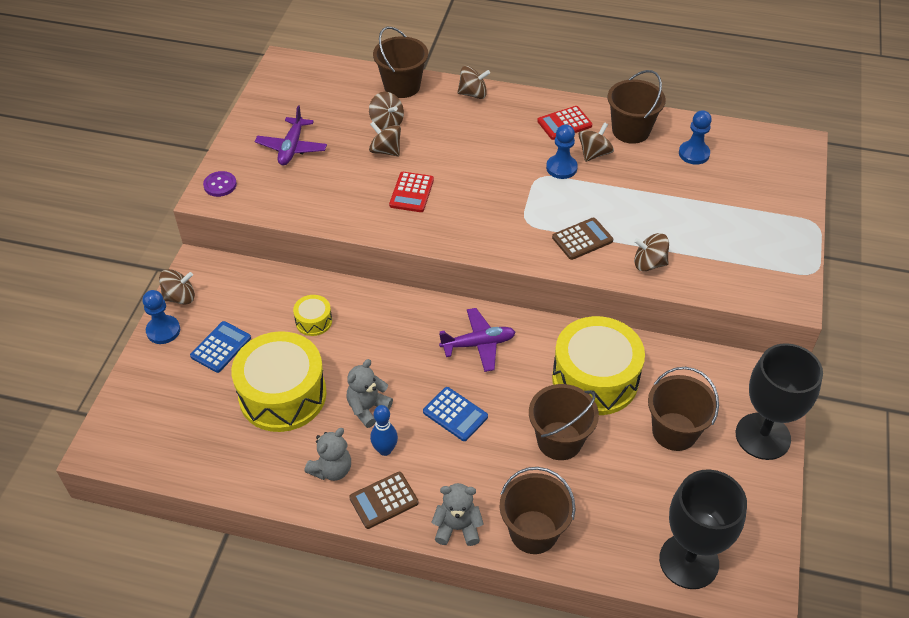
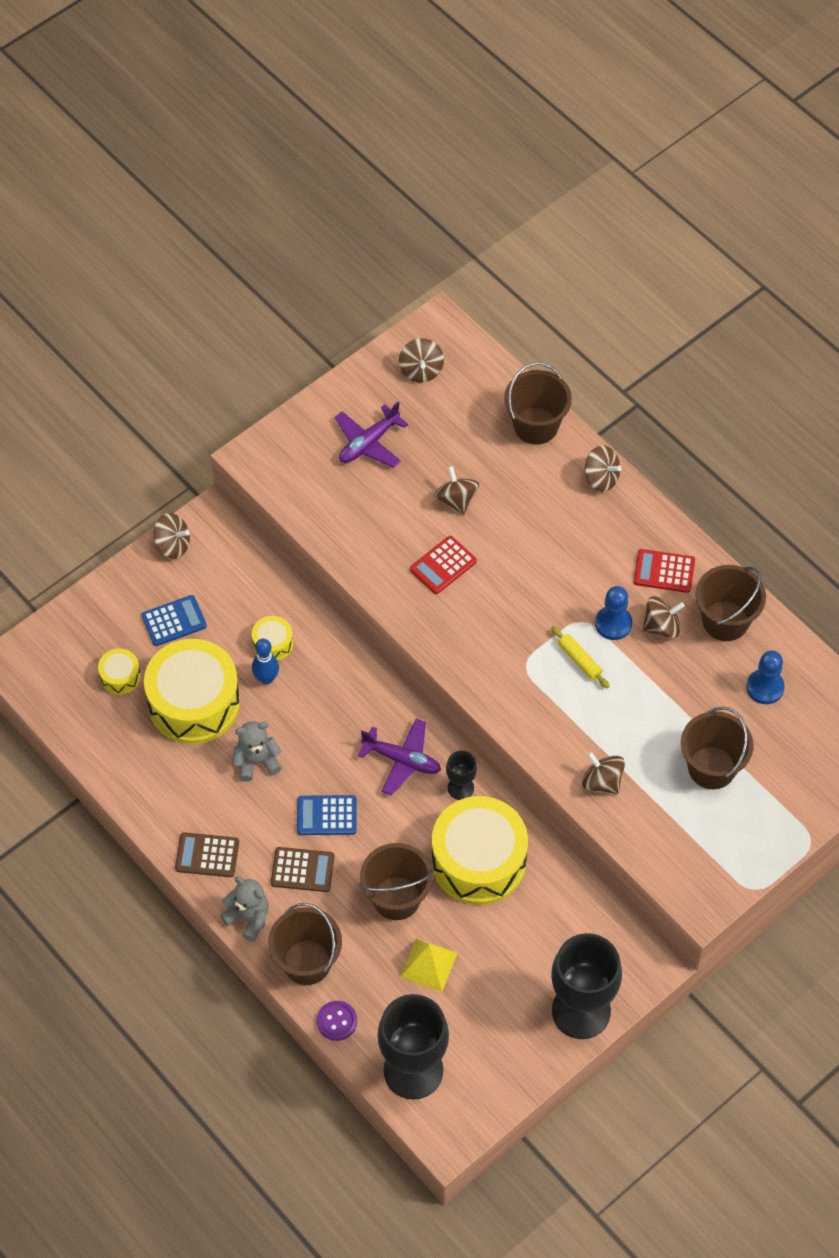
camera: 35 degrees right, 10 degrees up
(163, 331) = (136, 573): blue pawn -> none
(205, 410) = (120, 677): none -> yellow drum
(220, 185) = (271, 450): purple button -> purple button (337, 1021)
(332, 469) = (185, 800): grey teddy bear -> none
(385, 450) = (242, 810): blue bowling pin -> blue bowling pin (266, 678)
(387, 123) = (484, 465): brown spinning top -> brown spinning top (421, 370)
(455, 414) = (326, 815): blue calculator -> blue calculator turned 105 degrees clockwise
(537, 338) = (460, 788): none -> black goblet
(560, 200) = (579, 660): none -> yellow rolling pin
(582, 239) = (562, 717): brown calculator -> brown calculator (302, 870)
(627, 473) = (429, 964): none -> yellow pyramid
(674, 431) = (505, 955): brown bucket -> brown bucket (711, 768)

